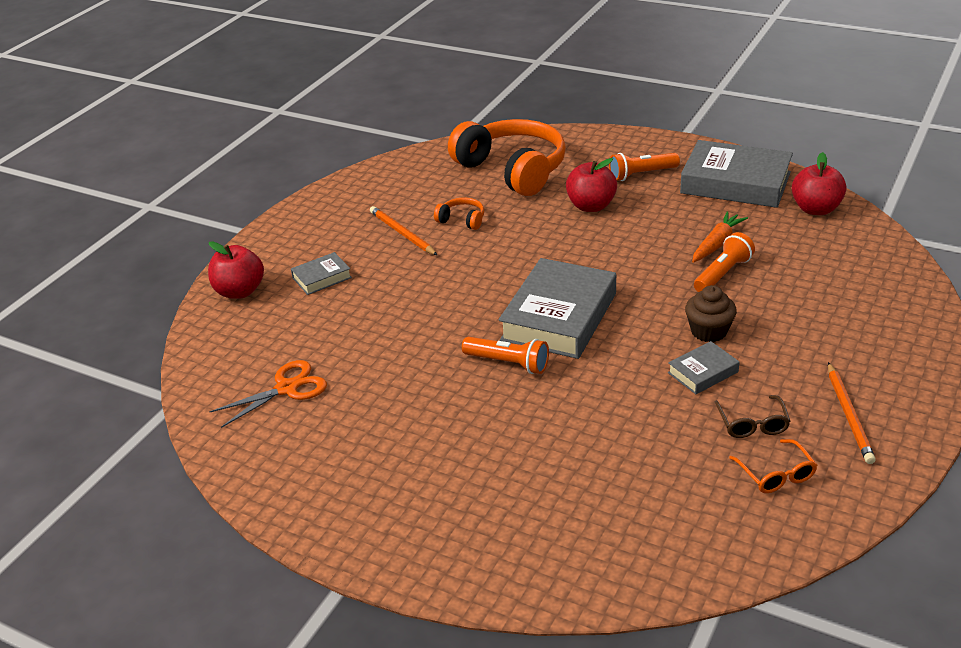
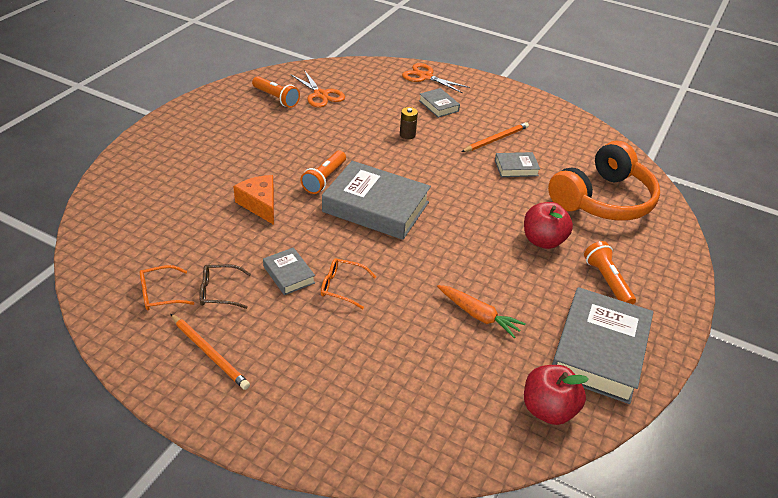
camera: 85 degrees right, 5 degrees up
(240, 291) = (425, 77): red apple -> orange scissors
(396, 301) = (407, 135): none -> brown battery
(462, 220) = (516, 168): orange headphones -> grey book
(576, 414) = (260, 204): none -> orange cheese
(709, 331) = (342, 287): brown cupcake -> orange glasses
(723, 274) = (426, 310): orange flashlight -> orange flashlight (276, 98)
(849, 415) = (209, 353): orange pencil -> orange pencil turned 135 degrees counterclockwise

